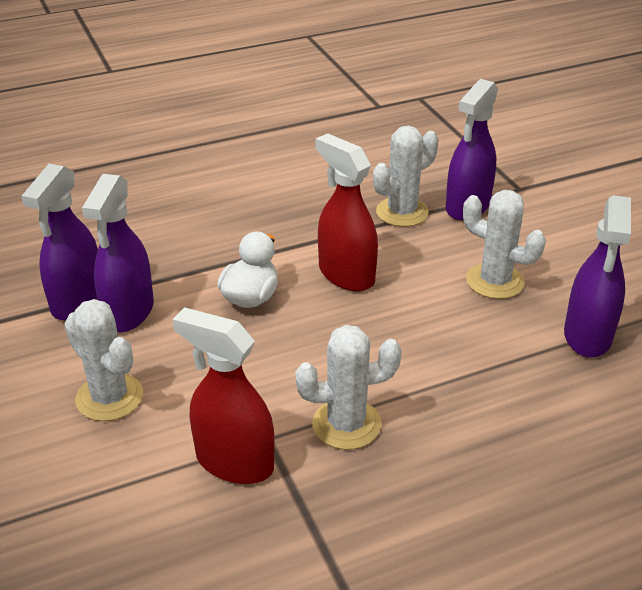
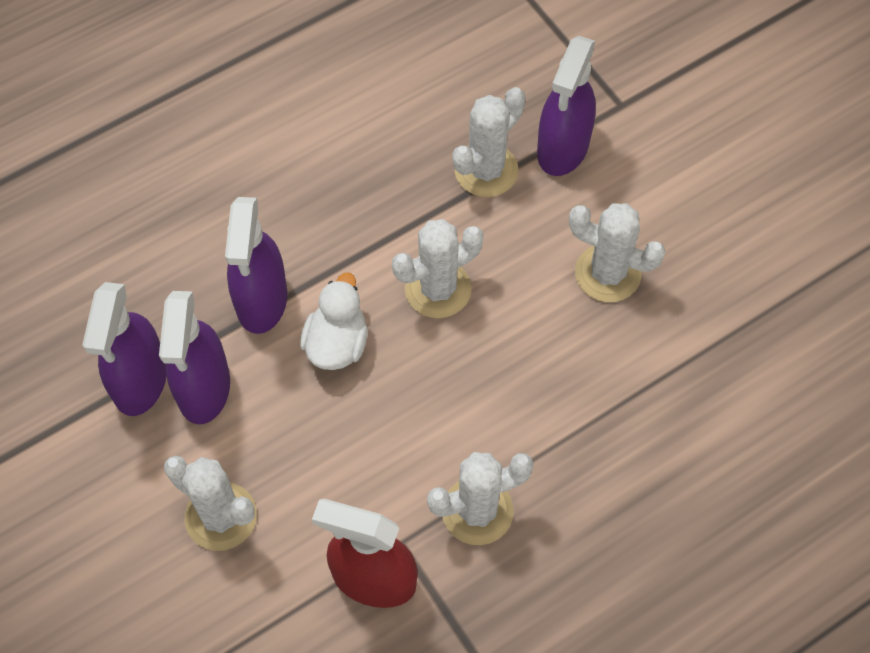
camera: 10 degrees left, 25 degrees up
(346, 274) = (438, 289): red spray bottle -> white cactus
(587, 336) = (714, 344): purple spray bottle -> purple spray bottle (261, 300)

